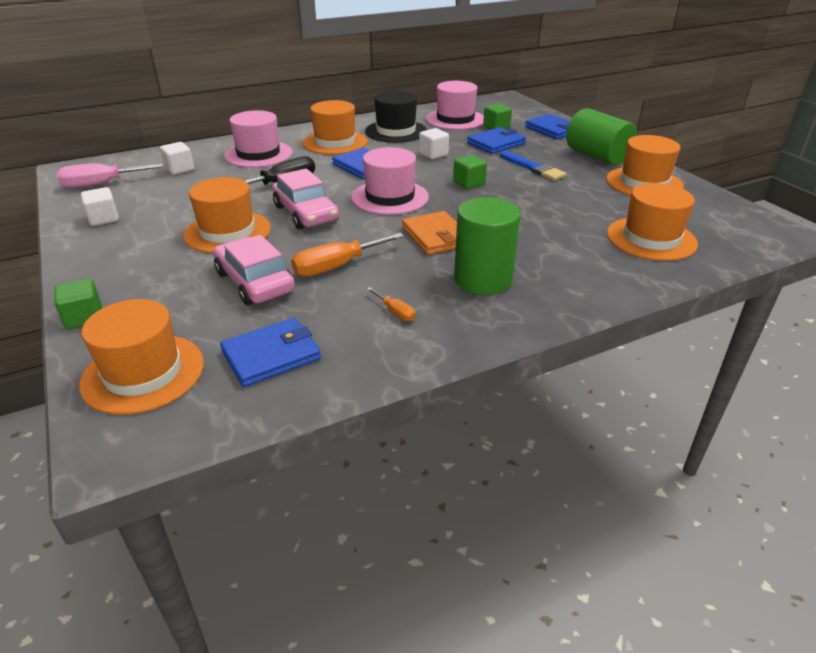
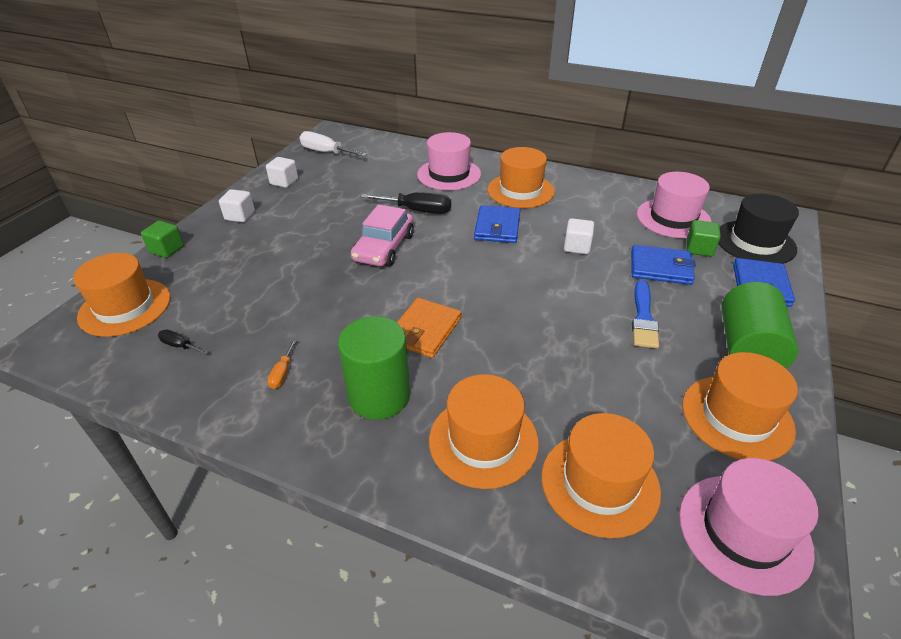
camera: 50 degrees right, 5 degrees up
(101, 184) = (326, 152): pink screwdriver -> white screwdriver
(179, 169) = (382, 162): white cube -> white cube (240, 216)
(227, 232) = (318, 233): orange hat -> orange hat (483, 441)
(255, 282) = (264, 284): pink car -> none
(271, 355) = (179, 346): blue wallet -> black screwdriver
(337, 266) = (321, 307): orange screwdriver -> none
(390, 197) = (462, 269): pink hat -> pink hat (744, 532)
(396, 131) = (590, 204): black hat -> black hat (755, 242)
(469, 183) = (549, 296): green cube -> none

